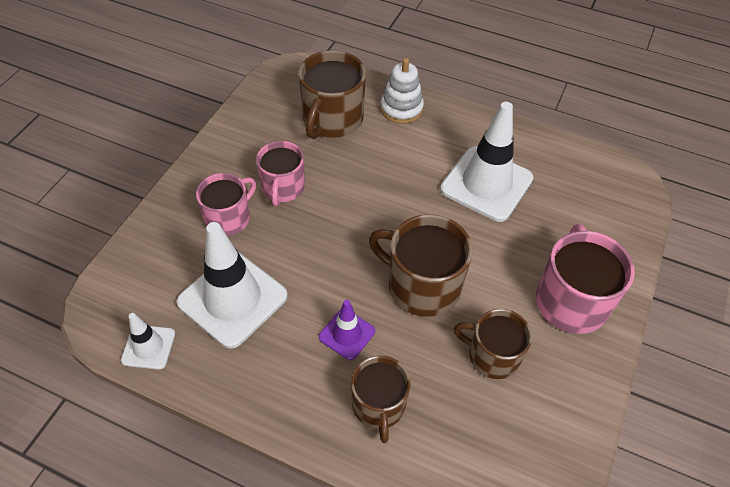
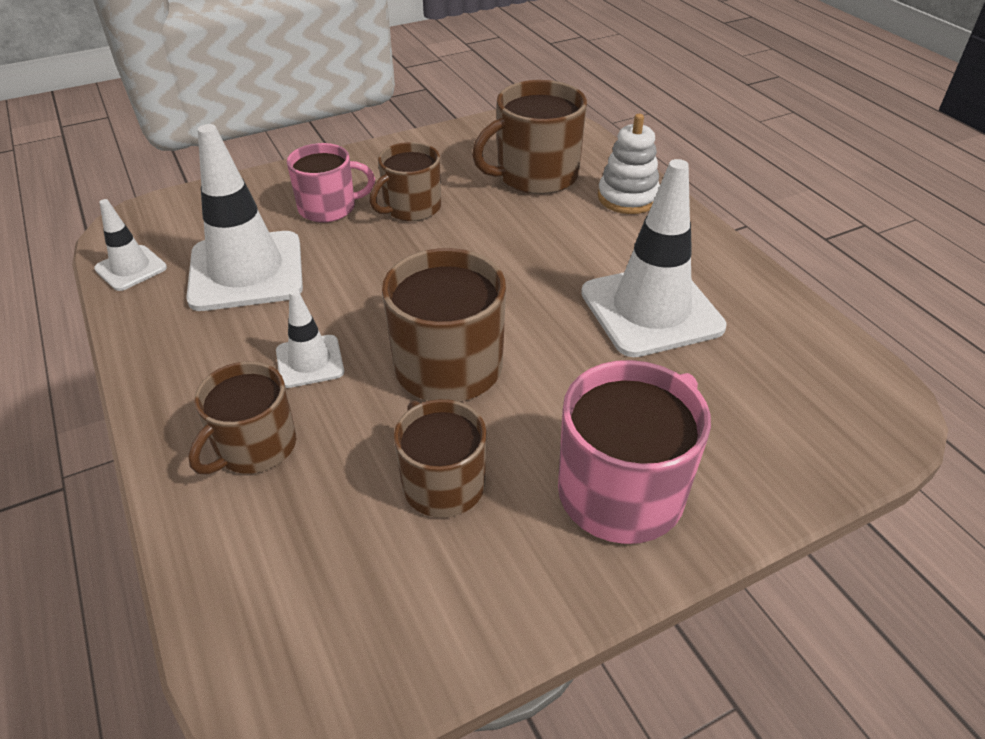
camera: 40 degrees right, 10 degrees down
(283, 188) = (411, 208): pink mug -> brown mug
(347, 334) = (310, 361): purple traffic cone -> white traffic cone

